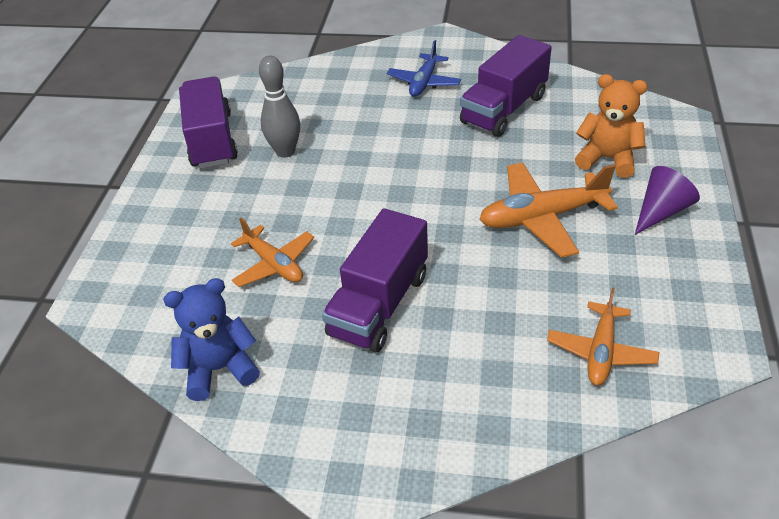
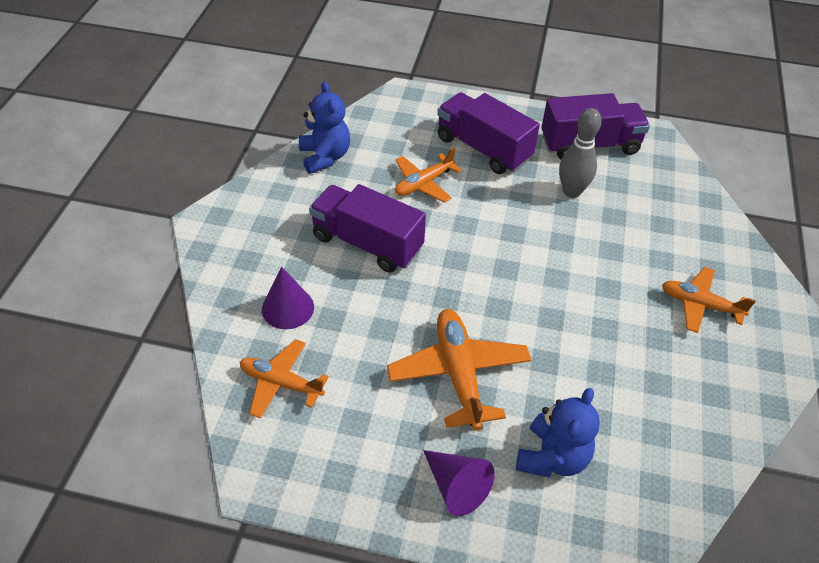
camera: 90 degrees right, 5 degrees up
(424, 82) = (700, 305): blue plane -> orange plane
(495, 364) = (288, 308): none -> purple cone
(504, 109) = (649, 372): purple truck -> purple truck (483, 149)
(607, 159) = (552, 457): orange teddy bear -> blue teddy bear

